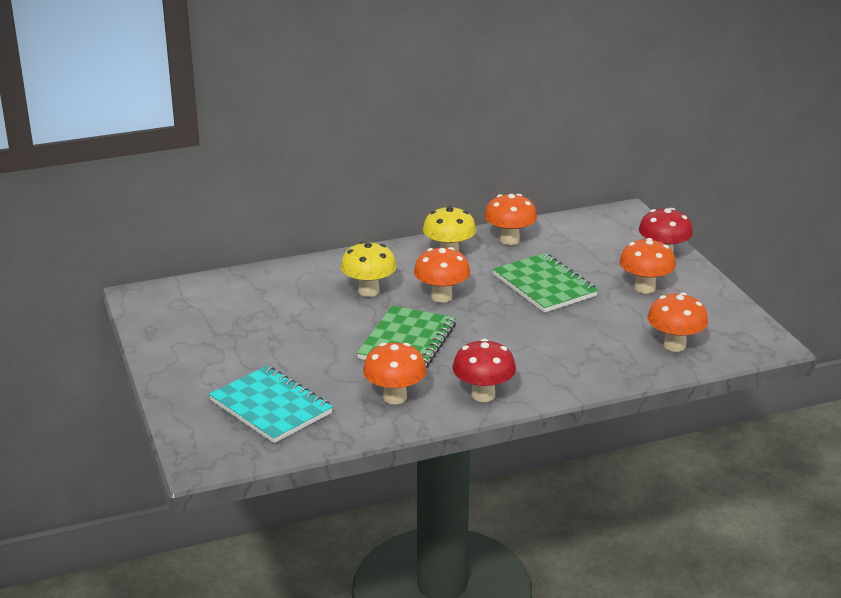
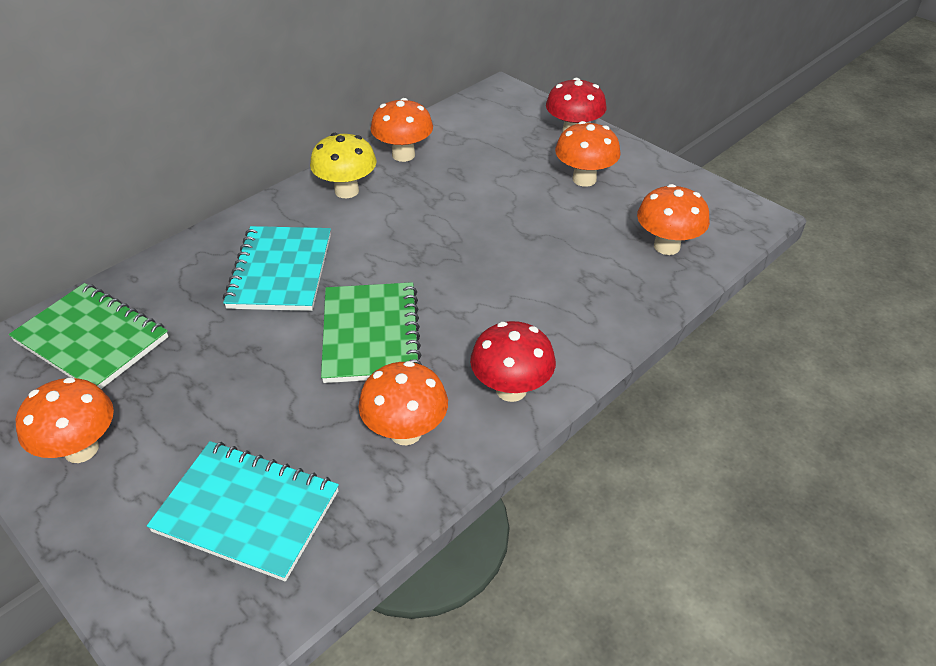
camera: 25 degrees left, 15 degrees up
(369, 291) = (280, 271): yellow mushroom -> turquoise notebook
(441, 297) = (373, 254): orange mushroom -> orange mushroom (81, 449)
(544, 286) = (479, 205): green notebook -> green notebook (91, 340)

